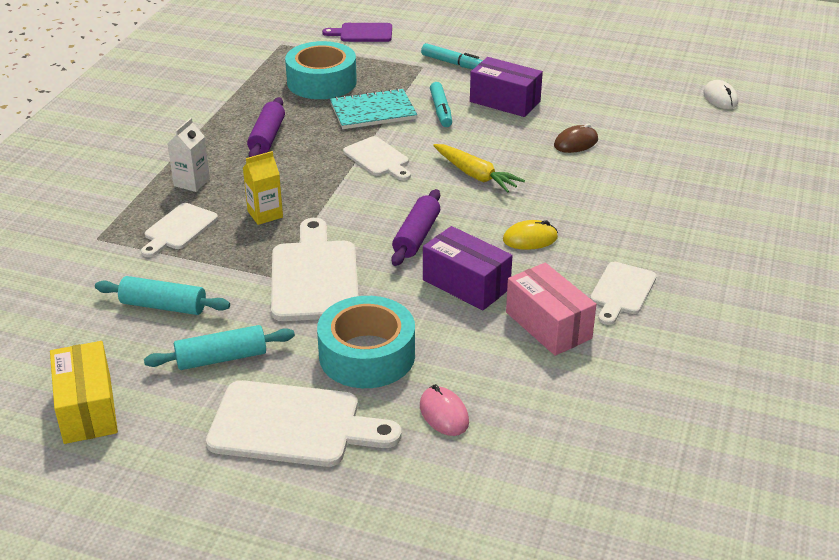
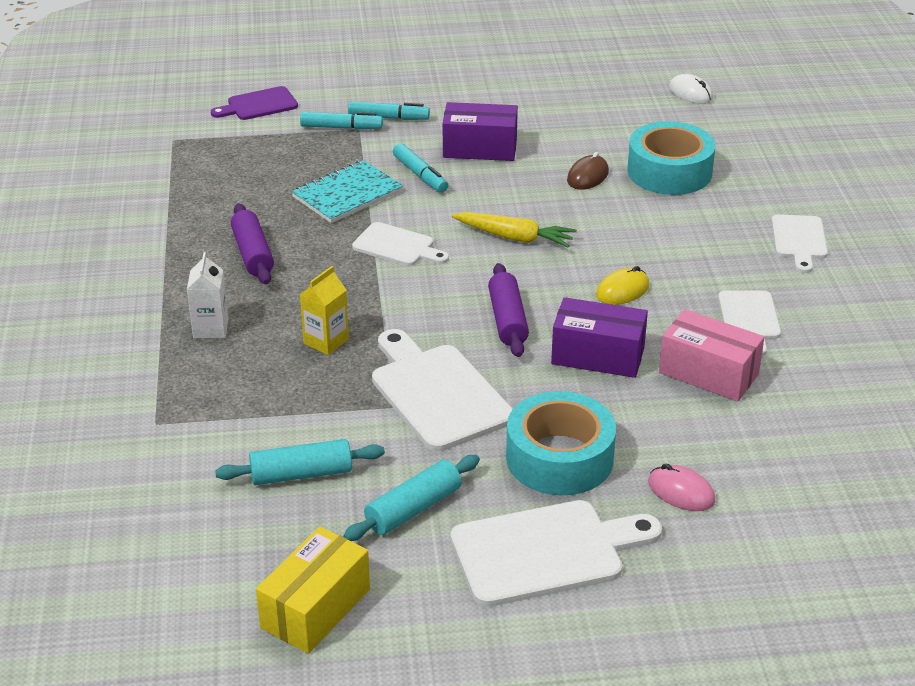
camera: 25 degrees left, 0 degrees up
(87, 409) = (315, 608): yellow box -> yellow box turned 75 degrees clockwise
(179, 229) = (243, 385): white cutting board -> white cutting board (799, 240)
(322, 82) = (260, 174): turquoise tape -> turquoise tape (669, 172)
(410, 62) = (341, 128): none -> turquoise marker

